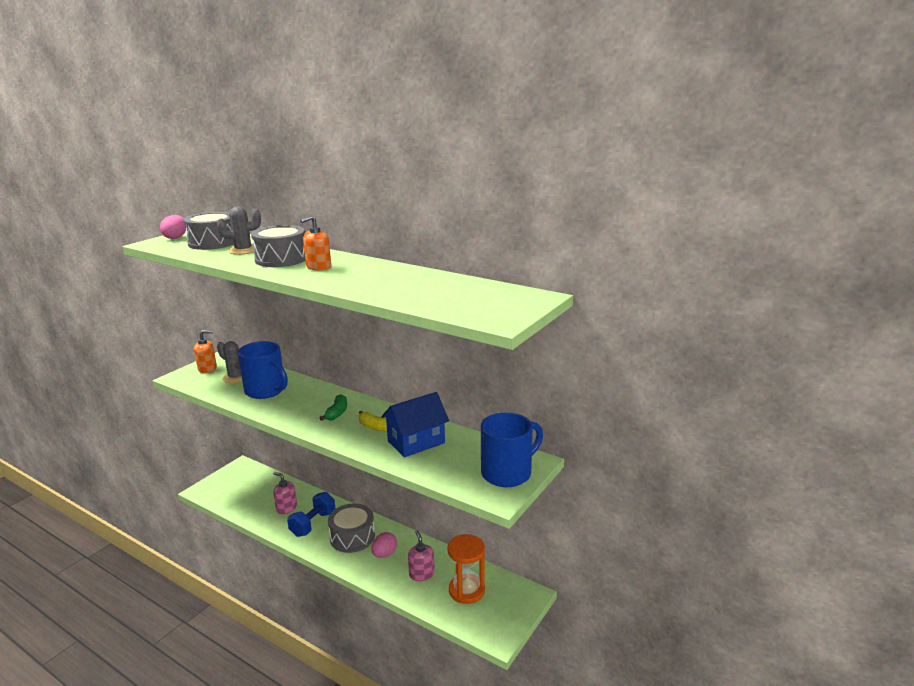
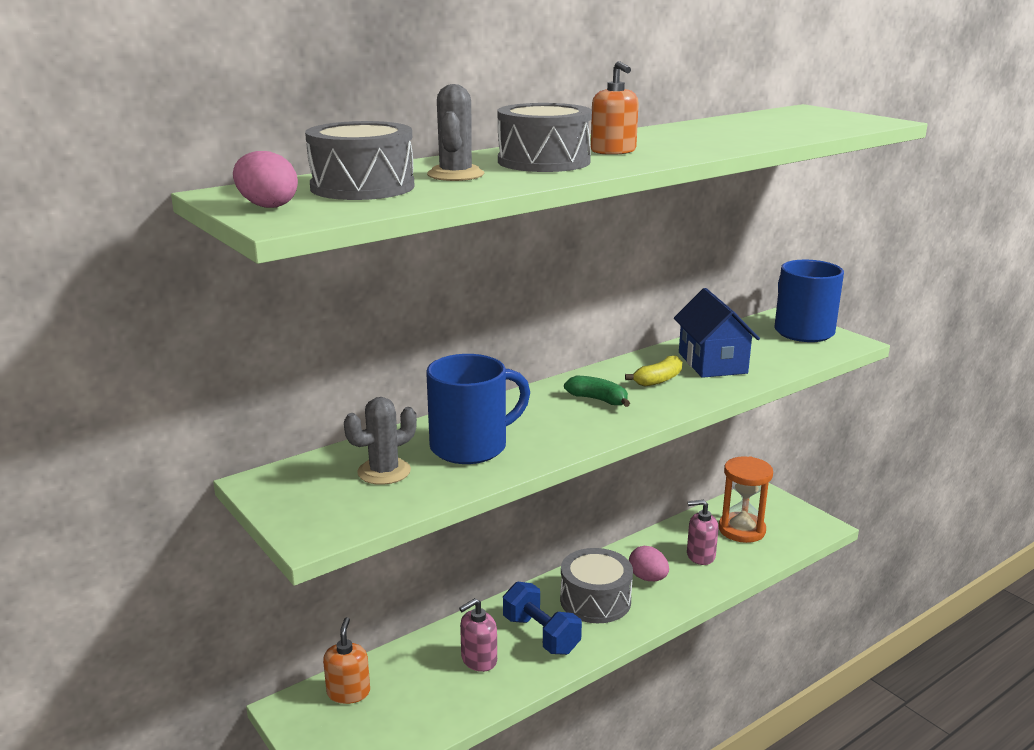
camera: 70 degrees left, 0 degrees up
(207, 368) = (307, 499): orange soap dispenser -> orange soap dispenser (348, 692)

